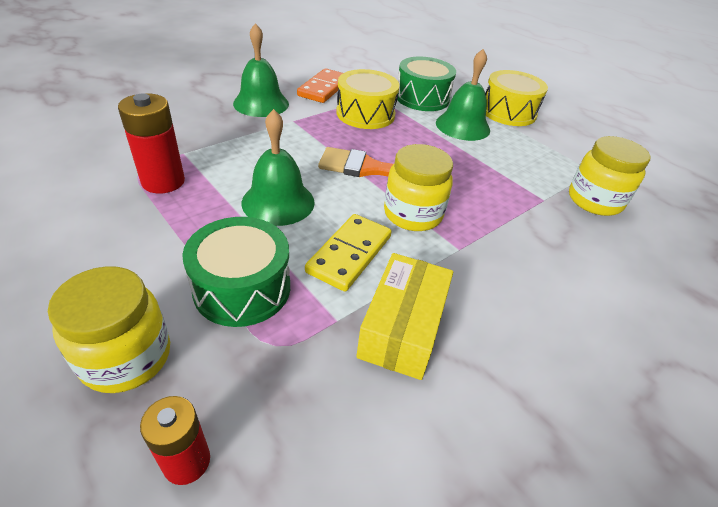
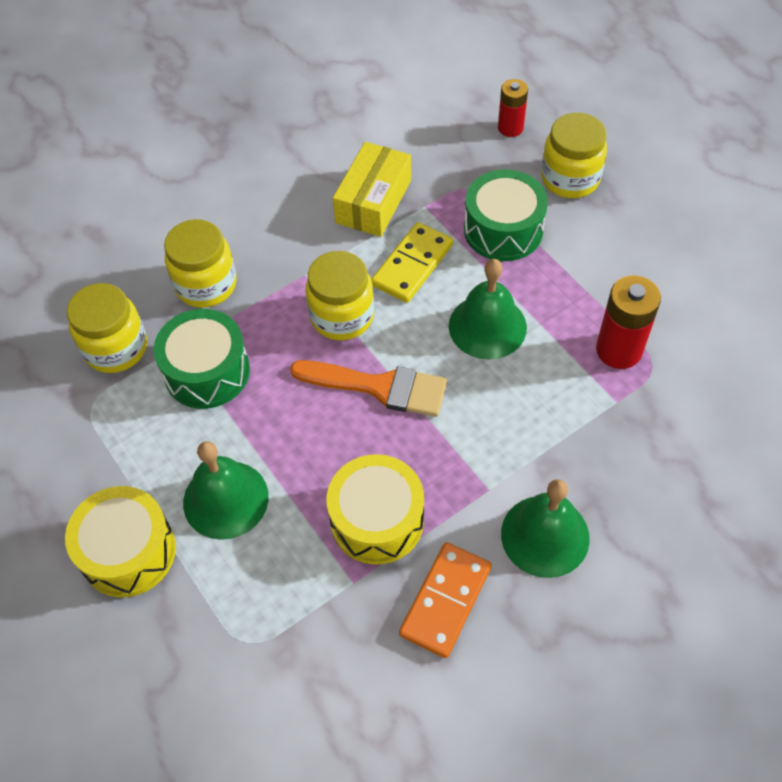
camera: 170 degrees left, 15 degrees up
(422, 98) = (270, 585): green drum -> green drum (207, 371)
(551, 243) = (206, 285): none -> yellow jar

